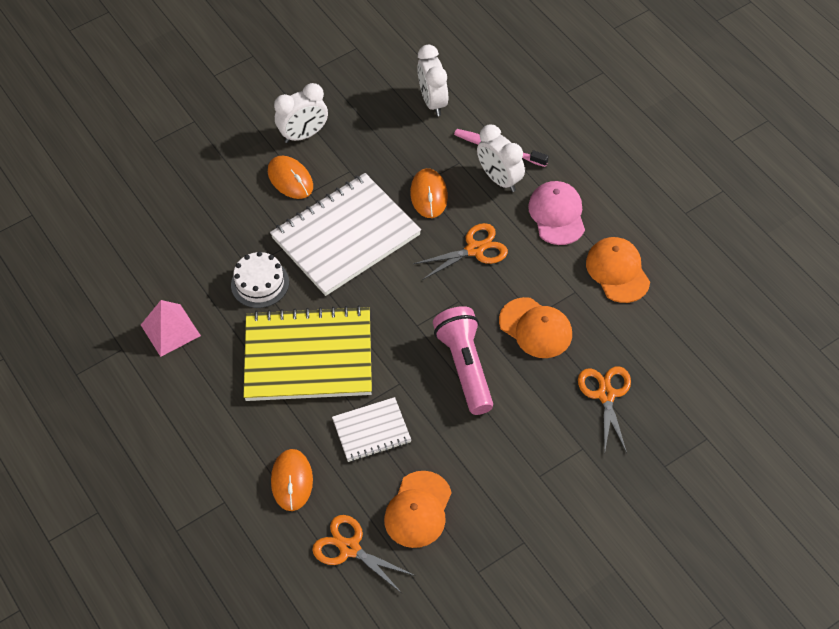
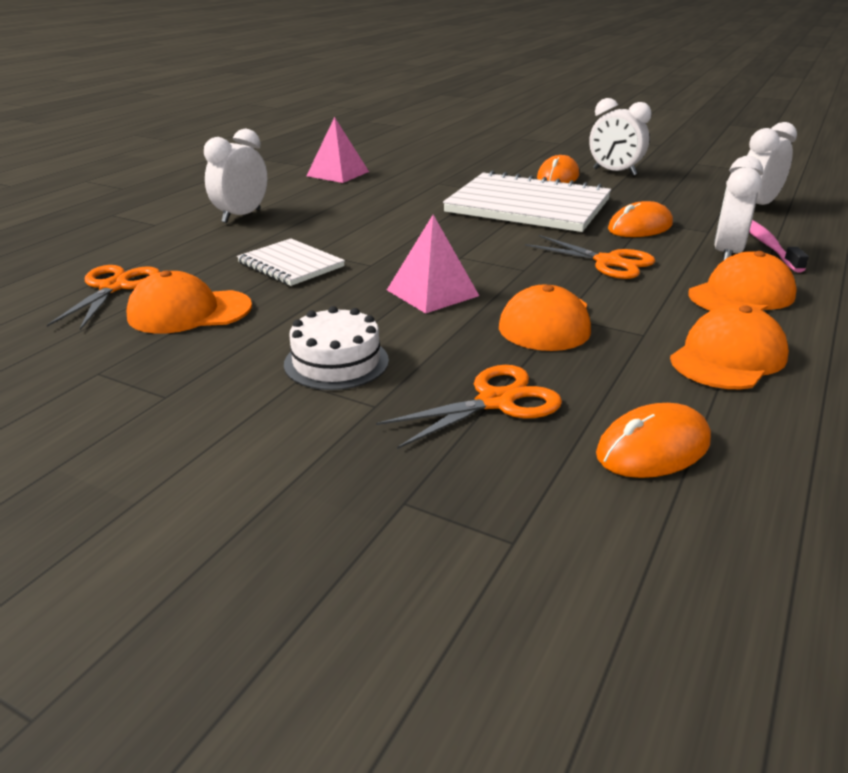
camera: 60 degrees right, 25 degrees down
(243, 435) = (241, 216): none -> white clock
(260, 283) = (426, 189): white cake -> white cake (336, 362)
(292, 481) = (196, 244): orange mouse -> orange mouse (653, 448)
(308, 356) = (362, 221): yellow notebook -> none
(465, 367) = (432, 292): pink flashlight -> pink pyramid
(557, 214) = (741, 295): pink cap -> orange cap

